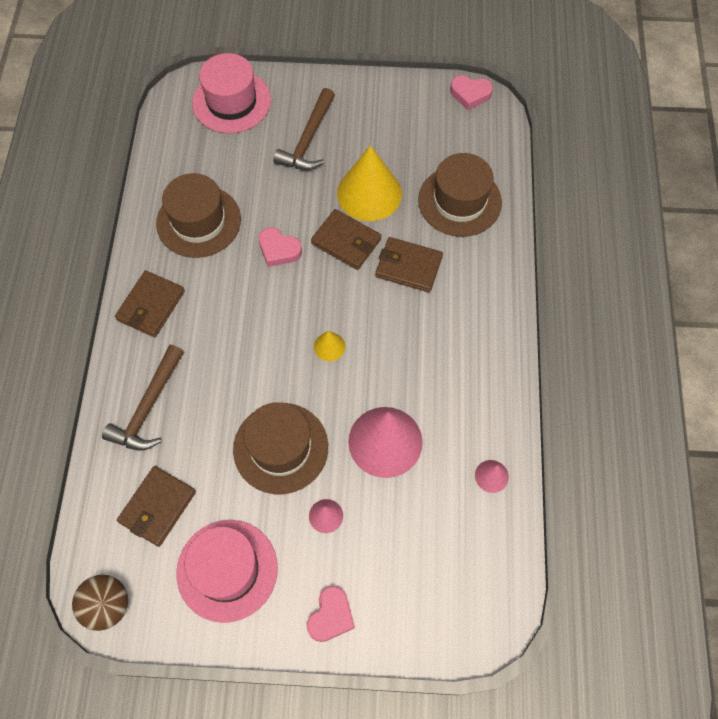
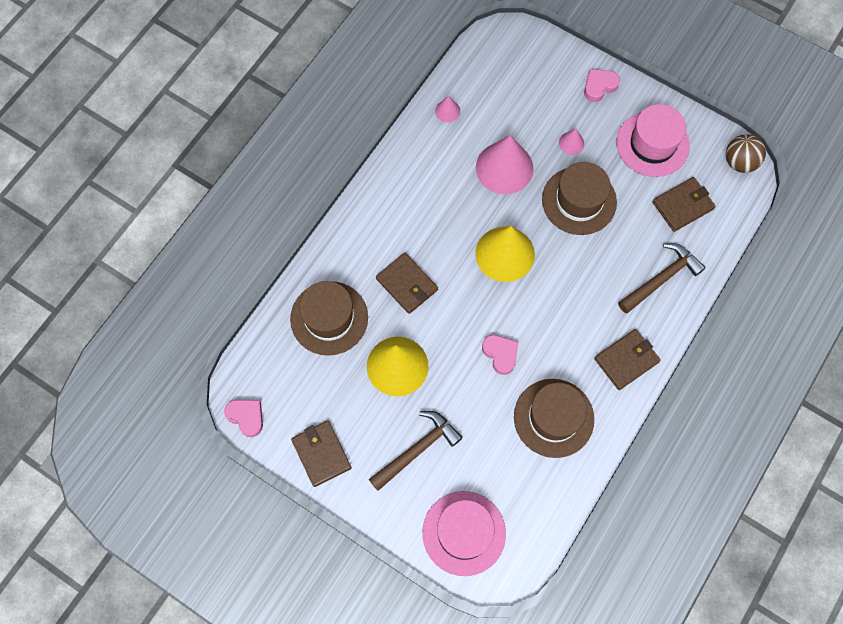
camera: 150 degrees left, 5 degrees up
(329, 346) = (505, 254): yellow cone -> yellow cone, size x2.23
(346, 241) = (442, 332): brown wallet -> brown wallet (321, 454)

